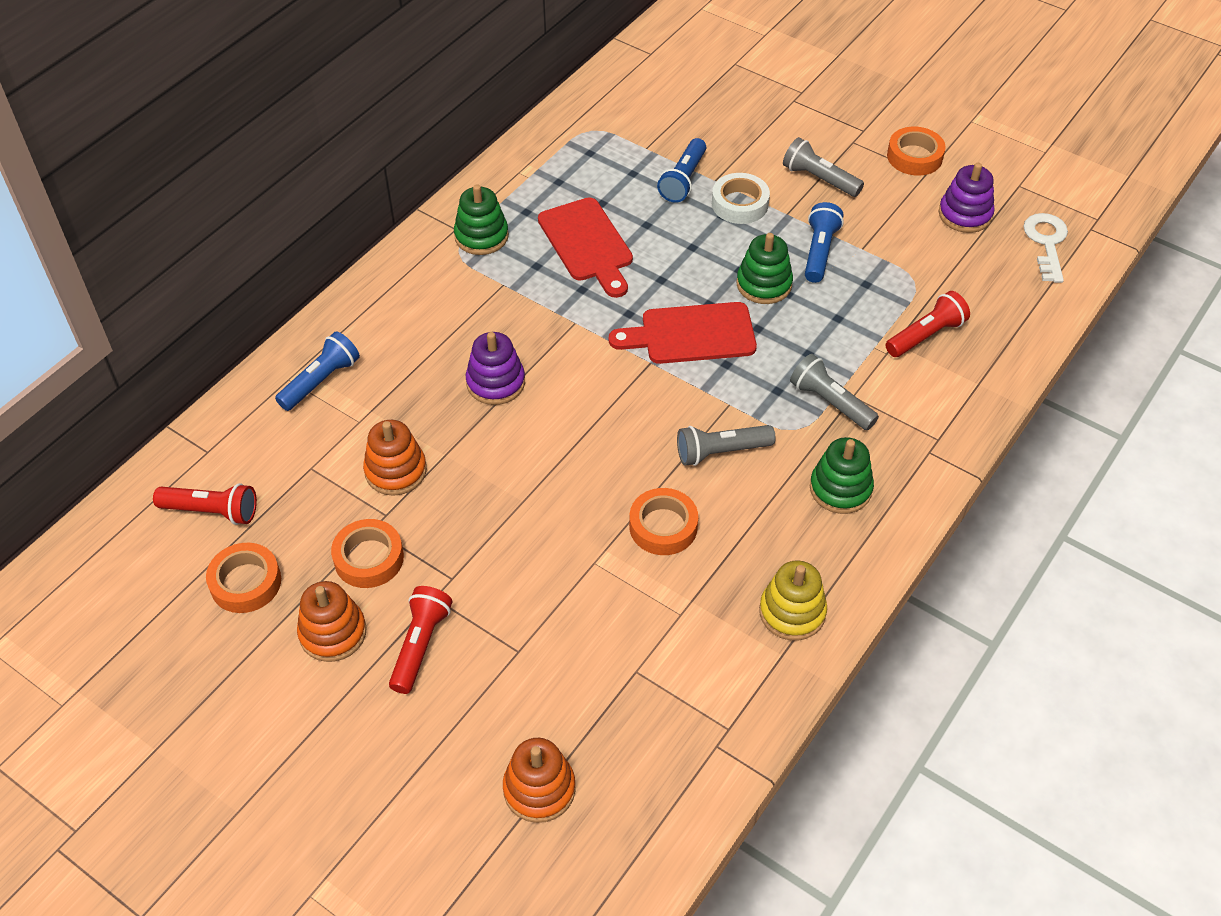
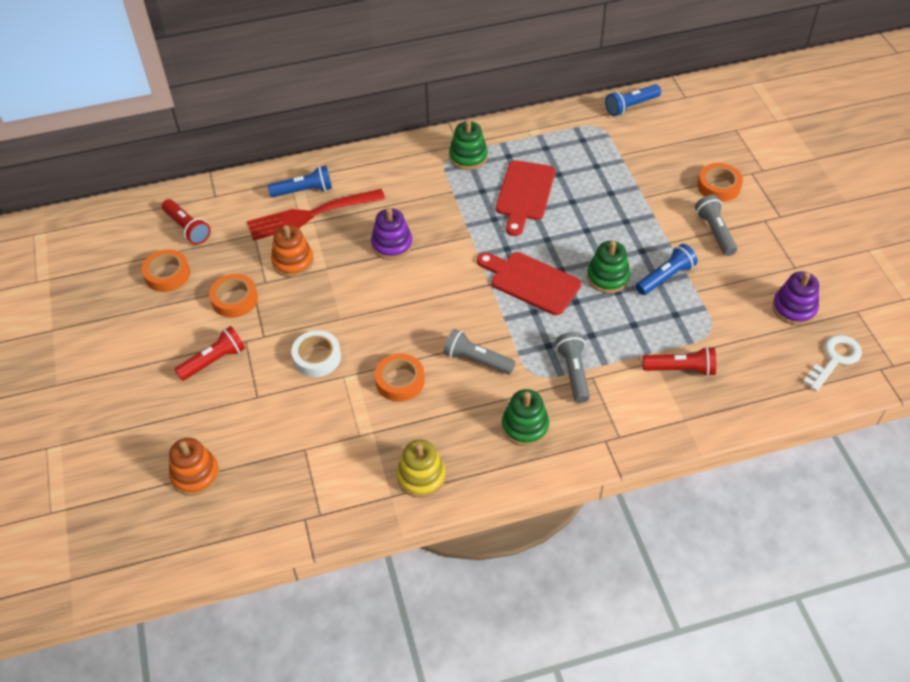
camera: 40 degrees right, 0 degrees up
(333, 633) = (181, 326): orange stacking toy -> none
(359, 405) = (310, 215): none -> red fork
(683, 180) = (623, 186): blue flashlight -> blue flashlight (631, 106)
(739, 204) = (644, 220): white tape -> white tape (317, 357)
(914, 156) = (798, 252): orange tape -> orange tape (718, 186)

